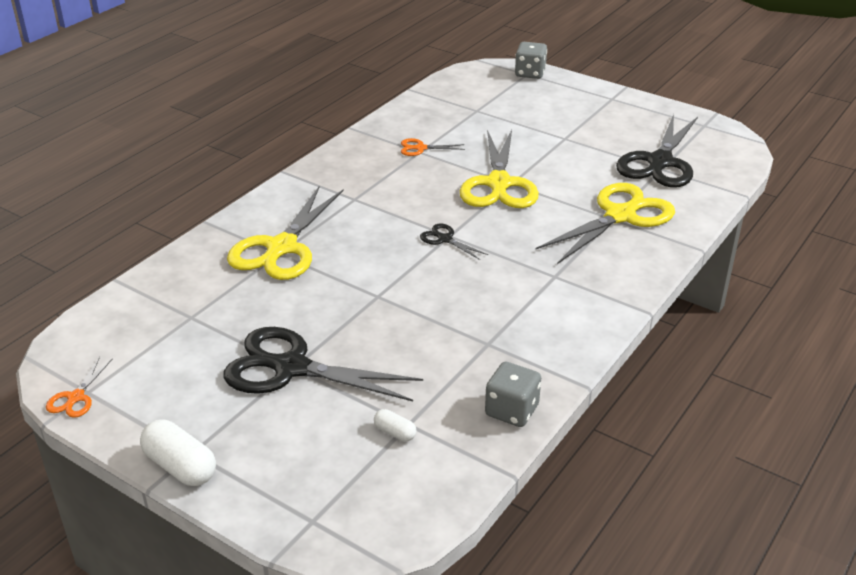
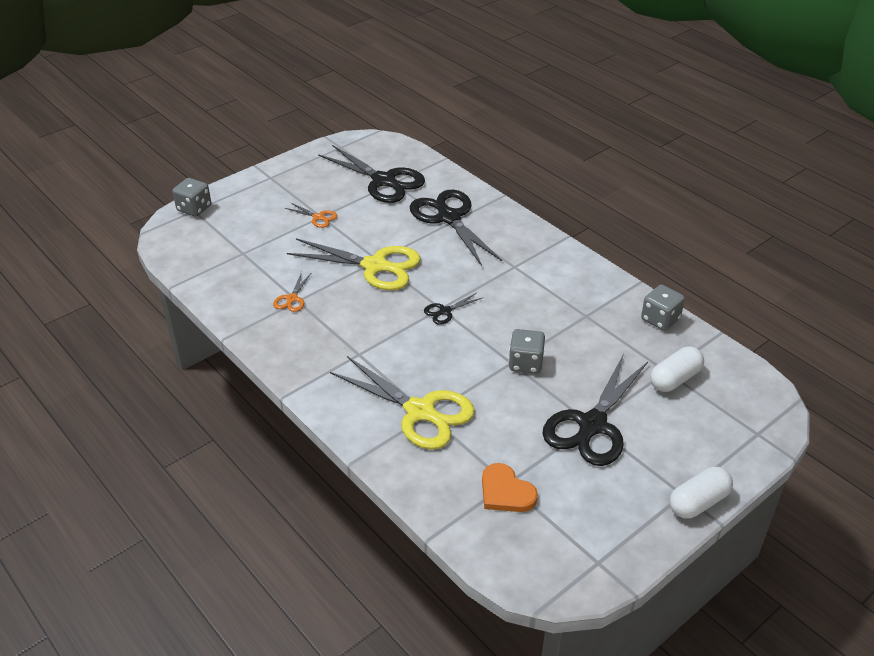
camera: 75 degrees left, 5 degrees up
(76, 397) = (604, 571): orange scissors -> orange scissors (318, 217)
(179, 317) = (506, 492): none -> orange heart
(380, 306) = (525, 363): none -> grey dice
(395, 432) = (675, 379): white capsule -> white capsule, size x1.87
(620, 216) = (449, 218): yellow scissors -> black scissors

